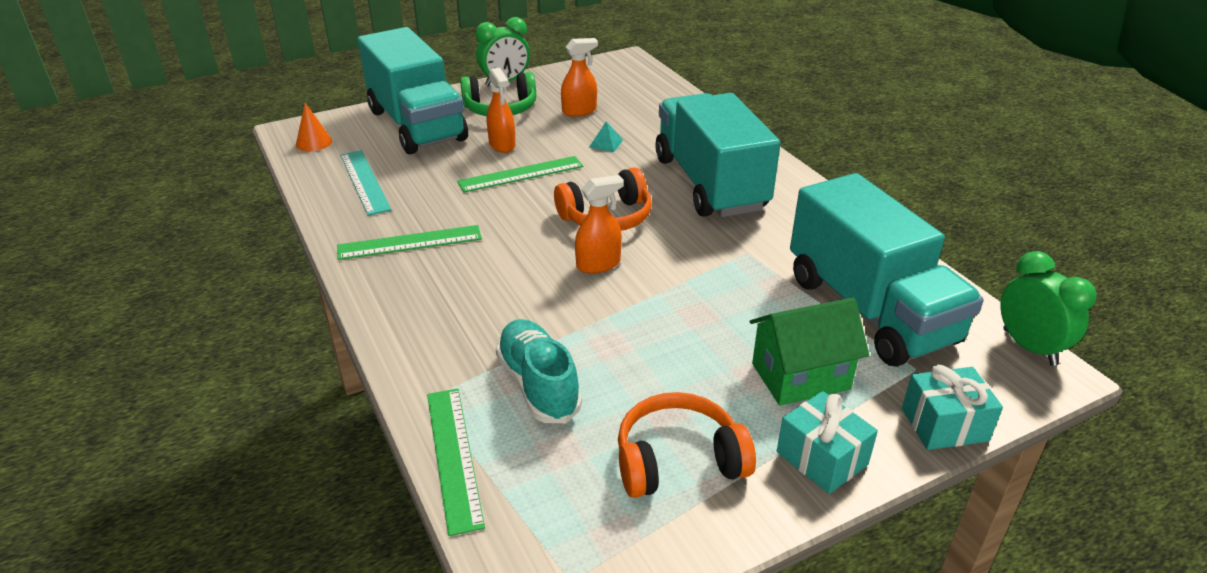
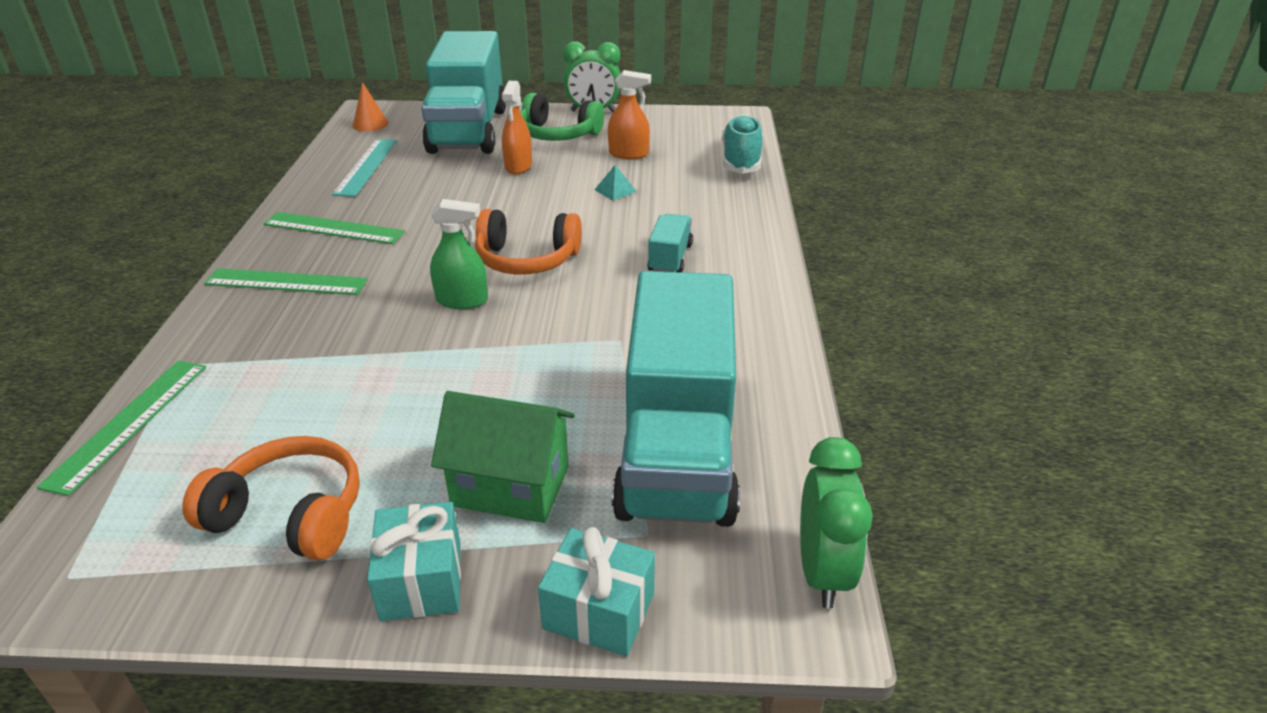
camera: 30 degrees right, 0 degrees up
(521, 174) = (500, 197): green ruler -> green ruler (286, 282)
(538, 385) = (270, 390): turquoise shoe -> turquoise shoe (741, 160)
(598, 264) = (462, 300): orange spray bottle -> green spray bottle
(710, 184) = (670, 258): turquoise truck -> turquoise truck, size x0.41

